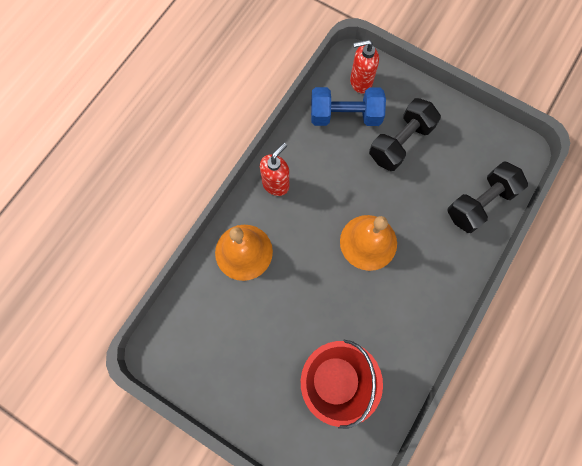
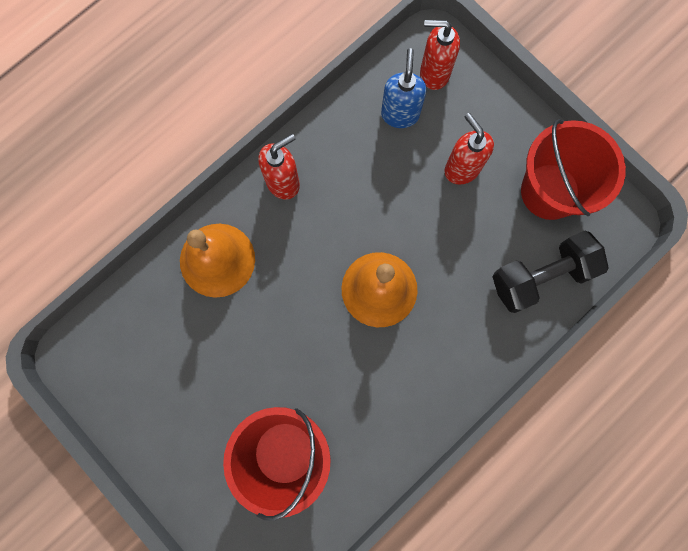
camera: 15 degrees right, 5 degrees up
(345, 116) = (400, 114): blue dumbbell -> blue soap dispenser
(400, 142) = (461, 169): black dumbbell -> red soap dispenser
(466, 143) = (549, 191): none -> red bucket

